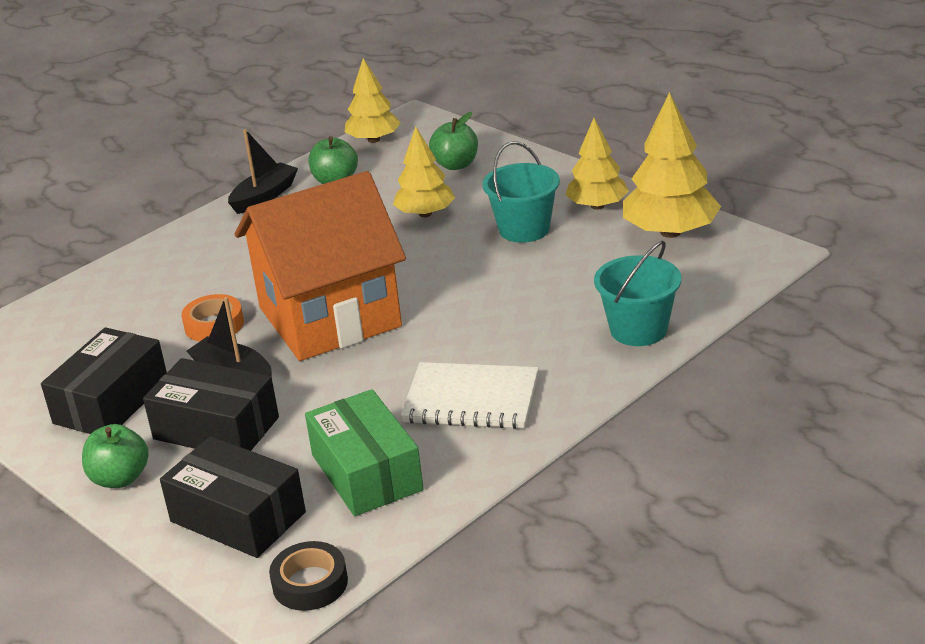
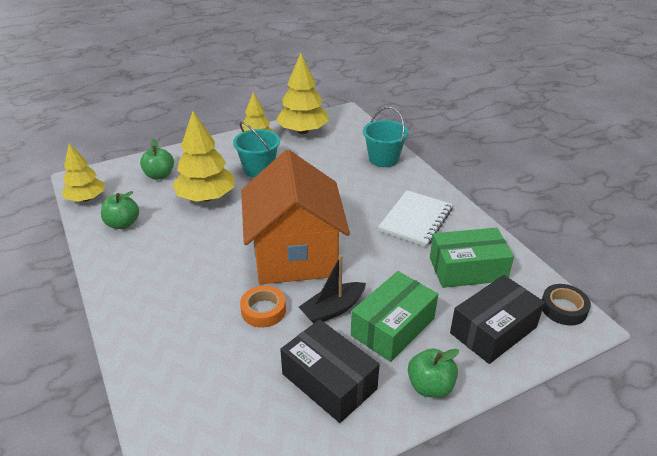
camera: 75 degrees left, 5 degrees up
(216, 428) = (392, 327): black box -> green box
(264, 196) = (107, 259): black boat -> none
(425, 214) = (206, 197): yellow tree -> yellow tree, size x1.50

